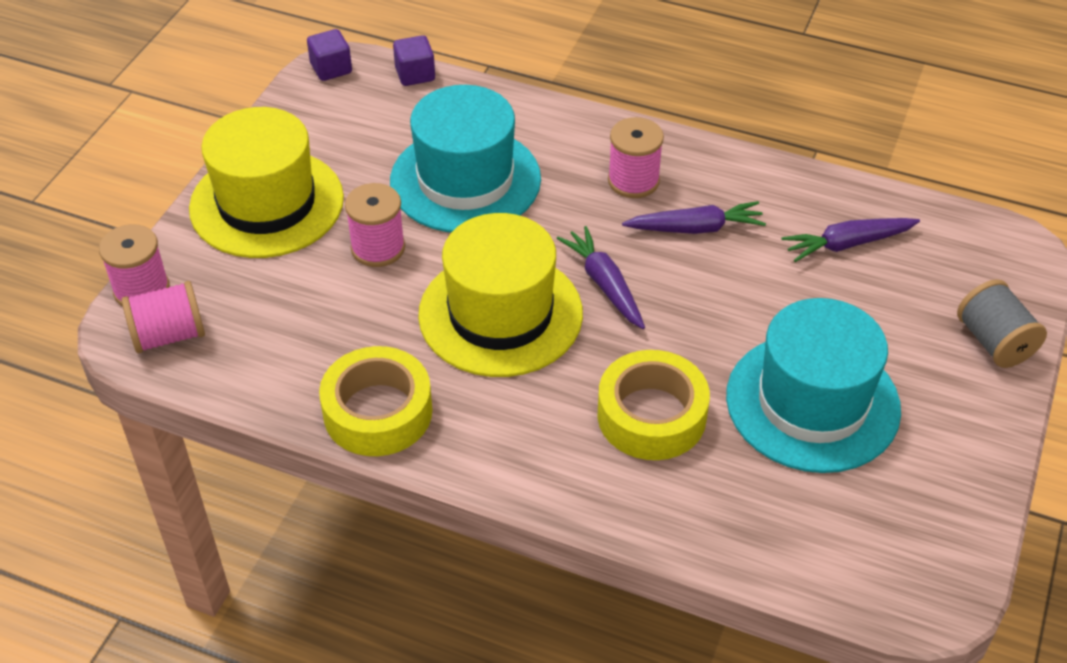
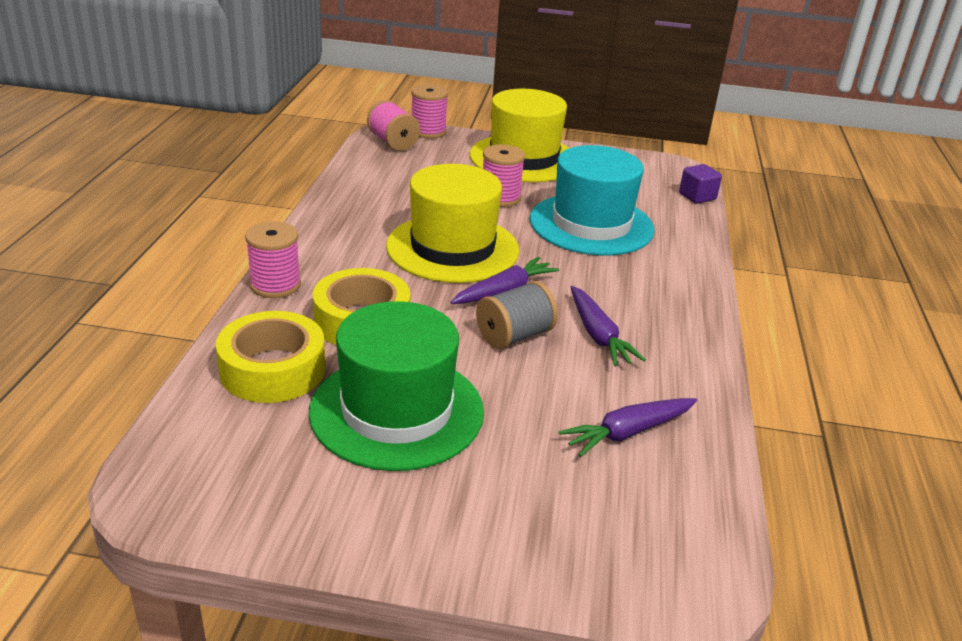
camera: 75 degrees right, 15 degrees down
(331, 69) = (676, 167): purple cube -> none
(378, 412) = (343, 210): yellow tape -> yellow tape (273, 369)
(633, 181) = (640, 299): pink spool -> pink spool (275, 285)
(812, 402) = (397, 411): turquoise hat -> green hat
(847, 244) = (628, 433): purple carrot -> purple carrot turned 90 degrees counterclockwise
(994, 342) = (525, 553): grey spool -> grey spool (514, 336)

